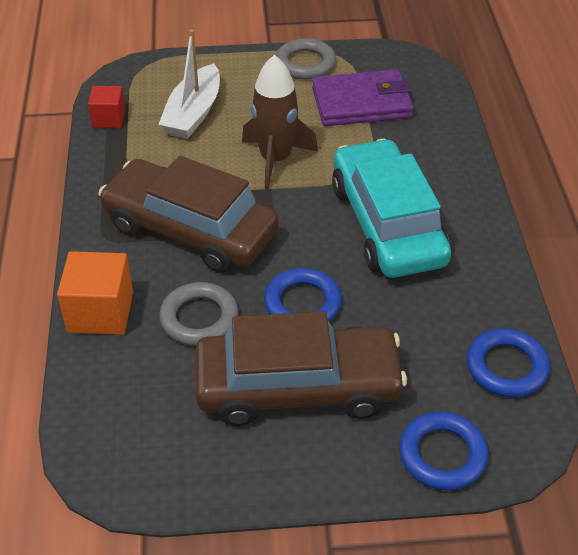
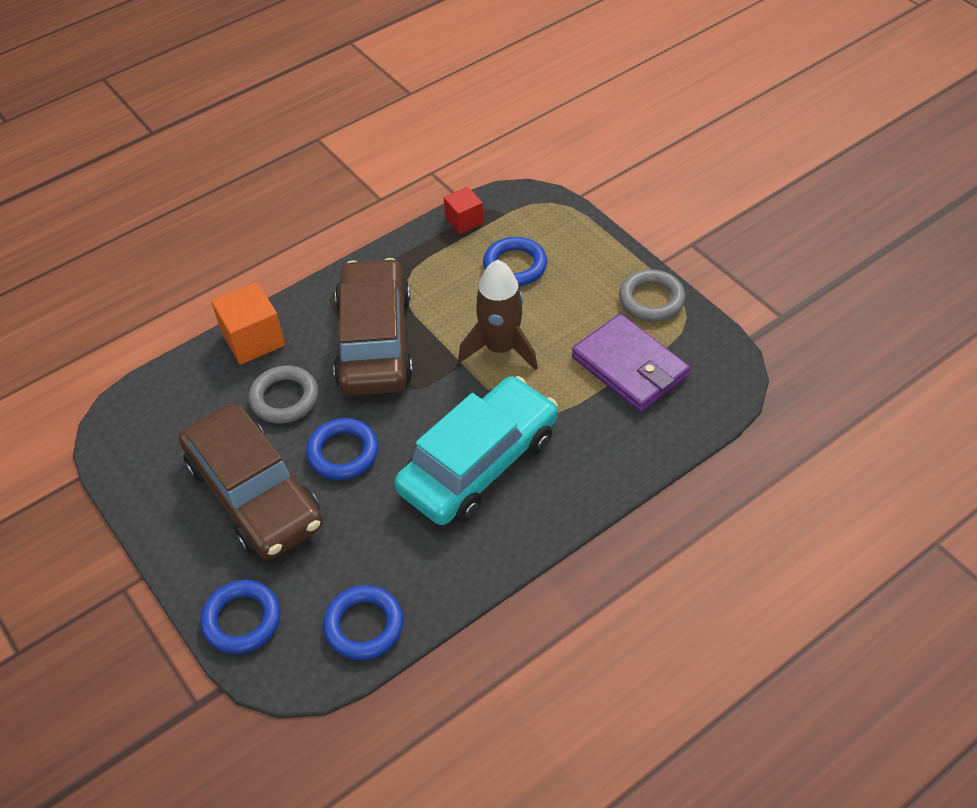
camera: 60 degrees right, 5 degrees up
(193, 113) = (515, 266): white boat -> blue ring

